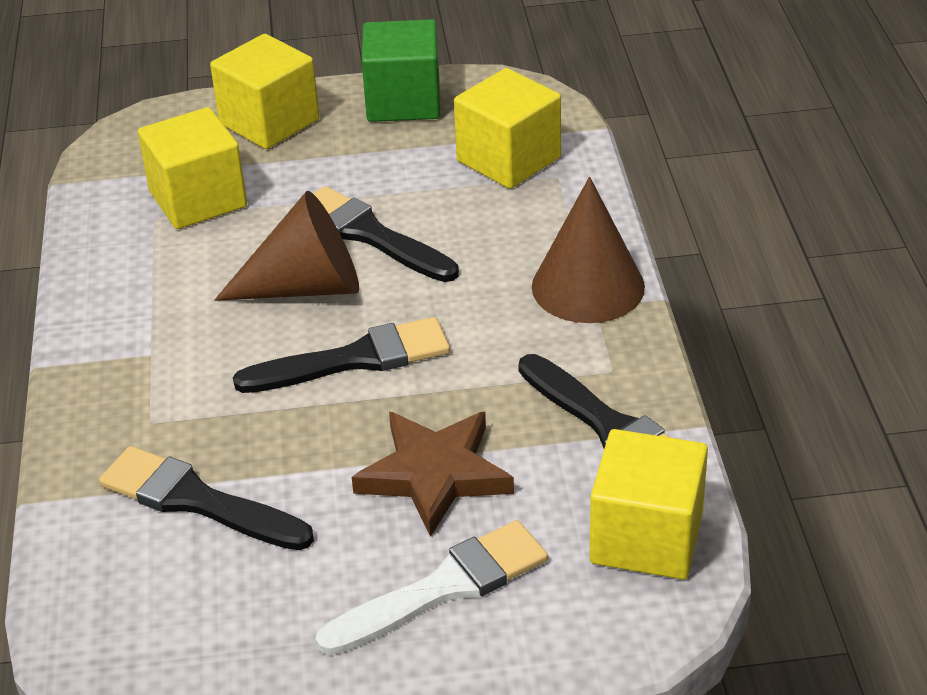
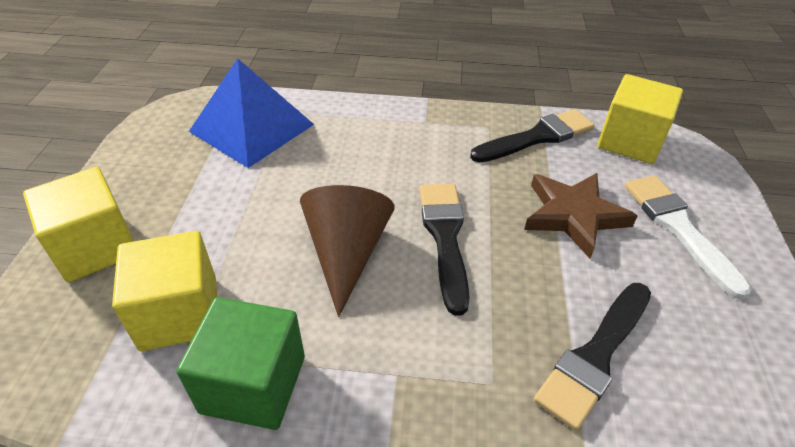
camera: 80 degrees left, 5 degrees up
(370, 235) = (299, 207): black brush -> none
(403, 101) = (137, 164): green cube -> green cube (253, 384)
(508, 159) = (251, 128): yellow cube -> blue pyramid
(588, 286) = (405, 121): brown cone -> none

